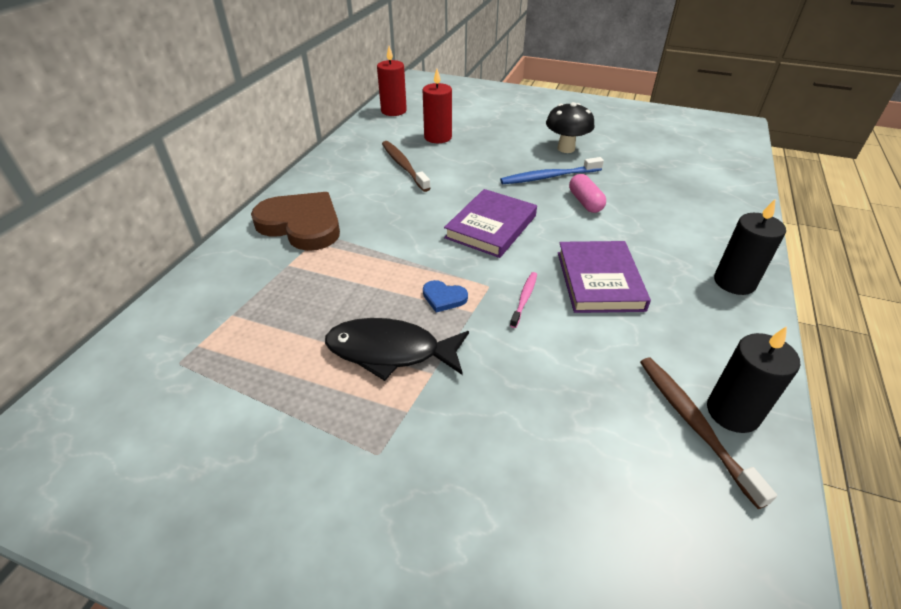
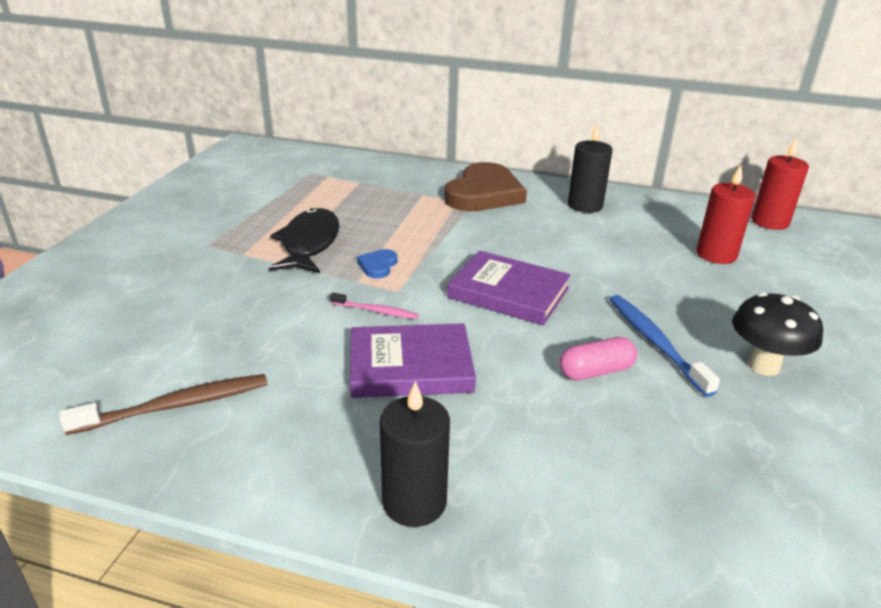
camera: 85 degrees right, 10 degrees down
(403, 166) = (623, 235): brown toothbrush -> none
(732, 412) = (180, 439): black candle -> black candle (585, 205)

